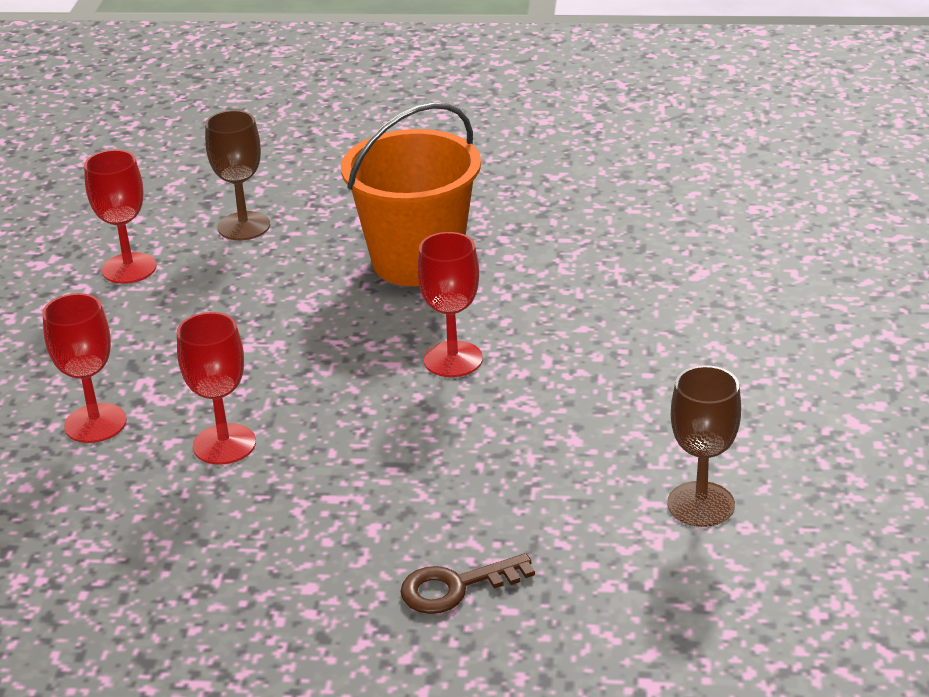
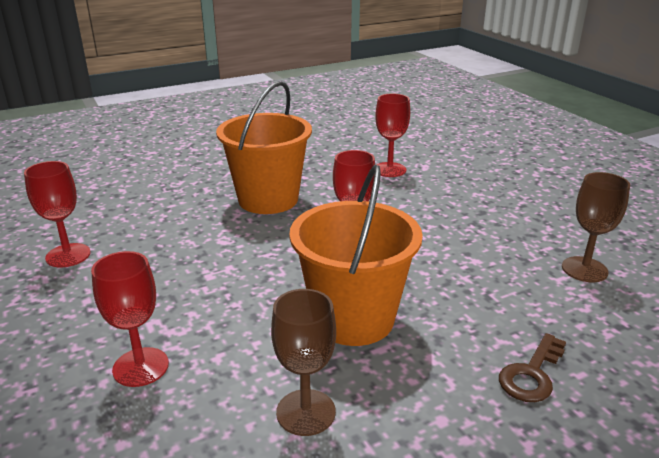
camera: 35 degrees left, 5 degrees down
(224, 444) = (262, 343): red goblet -> red goblet (389, 170)
(244, 226) = (132, 210): brown goblet -> brown goblet (306, 412)
(343, 454) = (353, 319): none -> orange bucket

